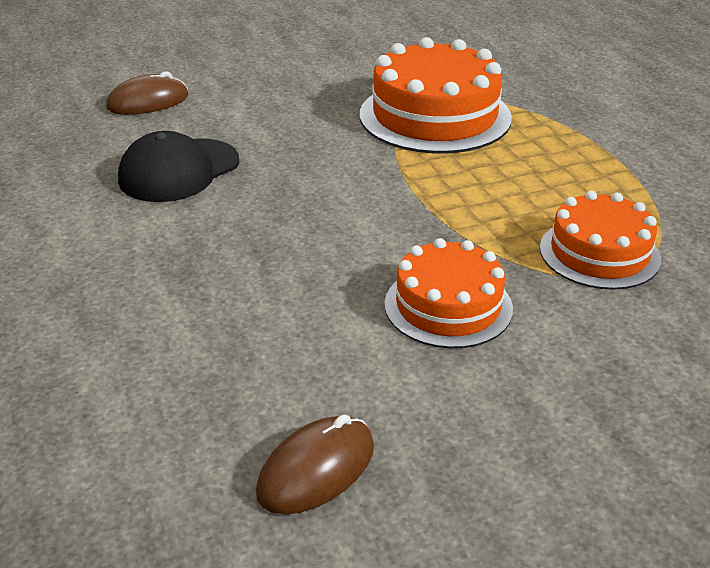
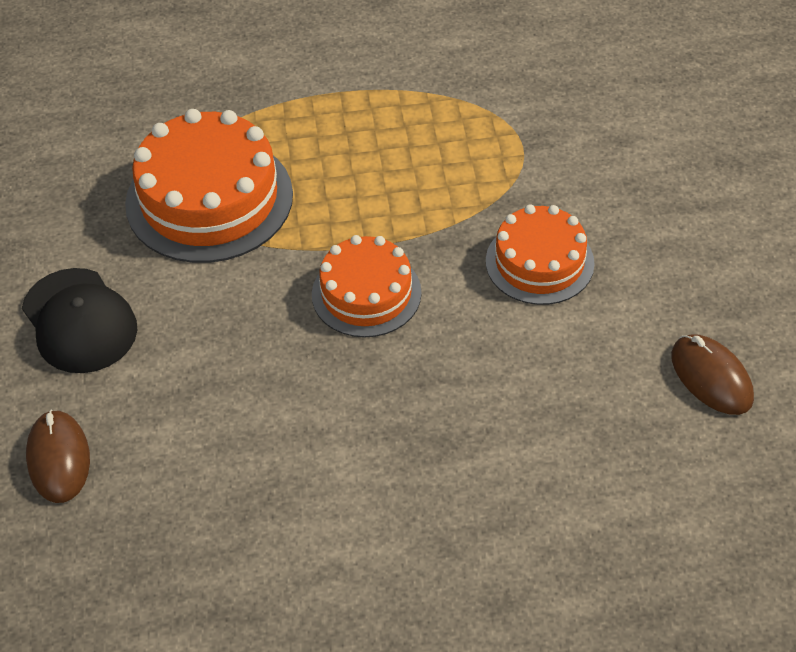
camera: 75 degrees left, 15 degrees up
(179, 171) = (246, 436): black cap -> black cap (79, 321)
(599, 253) = (491, 149): orange cake -> orange cake (366, 293)

